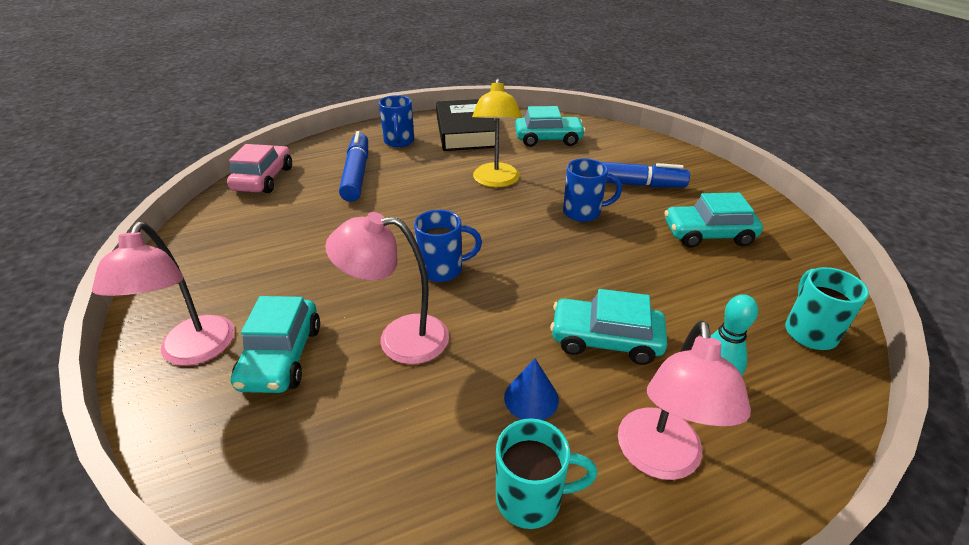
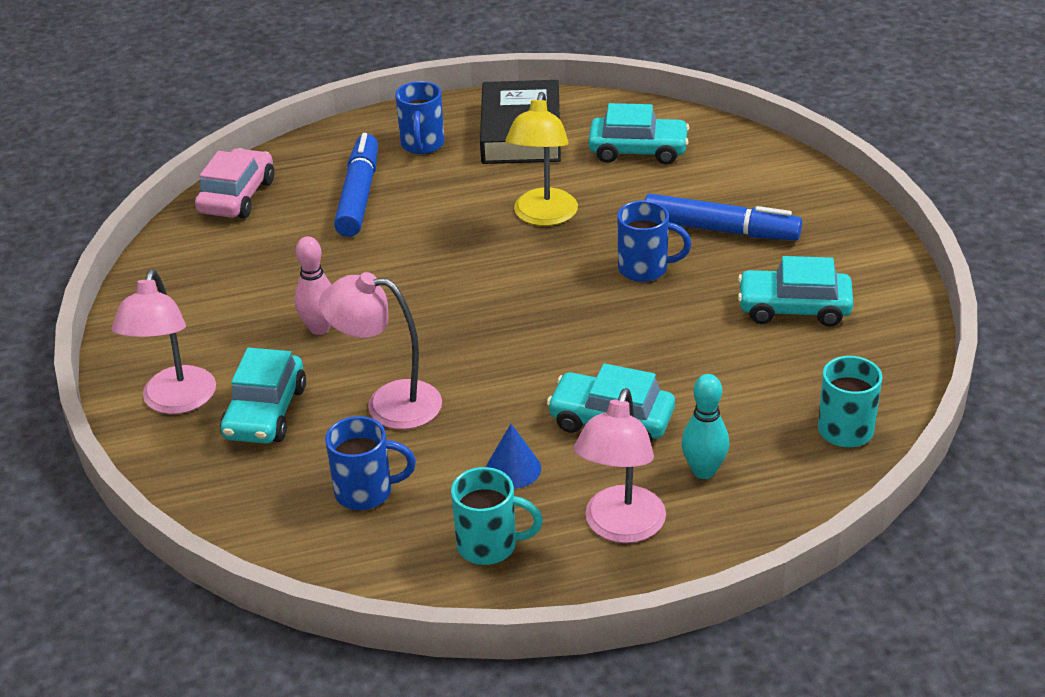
camera: 10 degrees right, 0 degrees up
(331, 273) = (319, 328): none -> pink bowling pin
(443, 269) = (449, 332): blue mug -> blue mug (366, 492)

